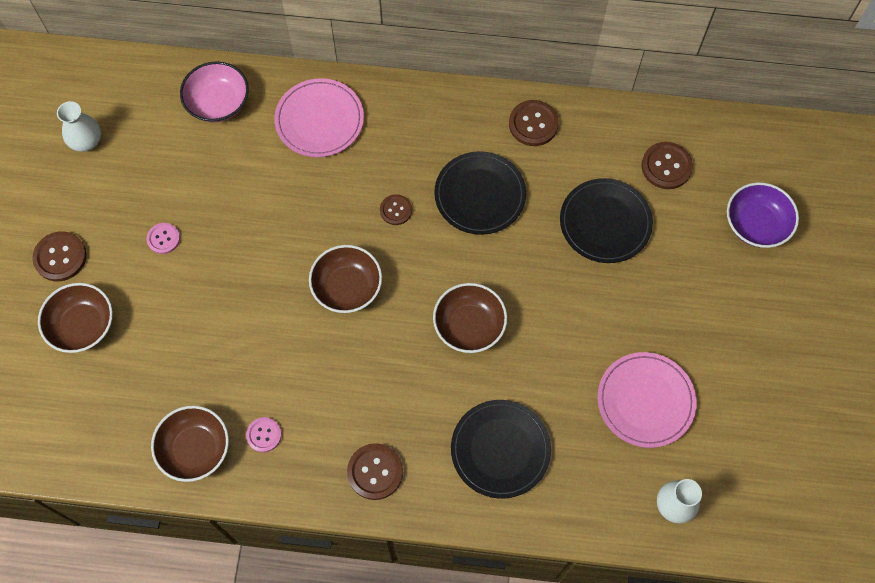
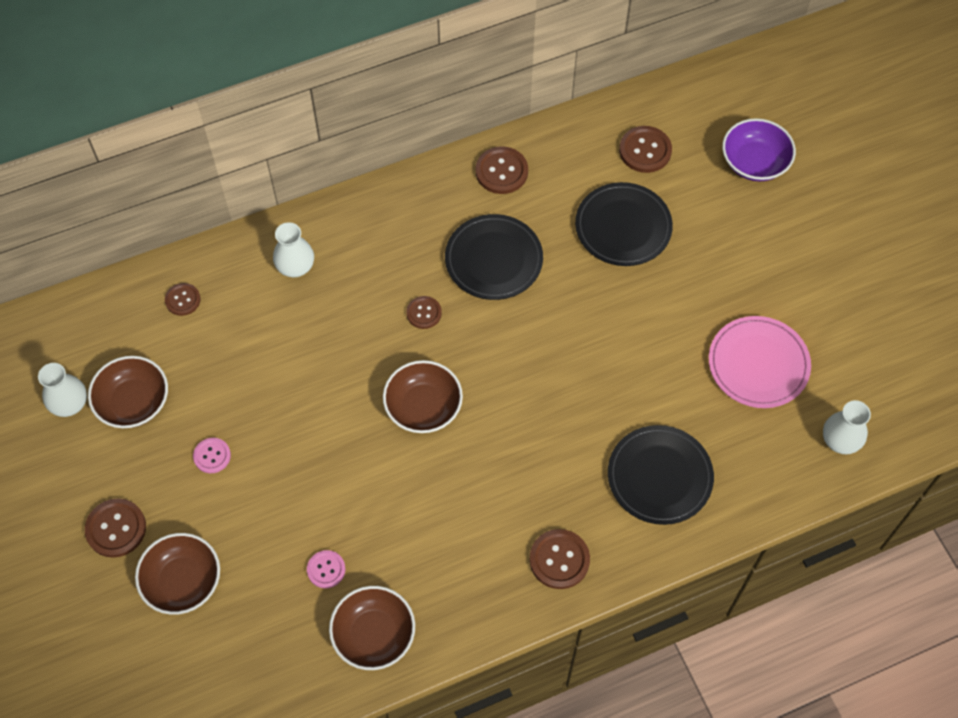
camera: 30 degrees left, 5 degrees down
(218, 102) = (183, 300): pink bowl -> brown button
(264, 435) = (432, 585): pink button -> pink button (326, 569)
(319, 120) = (295, 267): pink plate -> white vase
(469, 325) = (560, 381): brown bowl -> brown bowl (133, 402)

